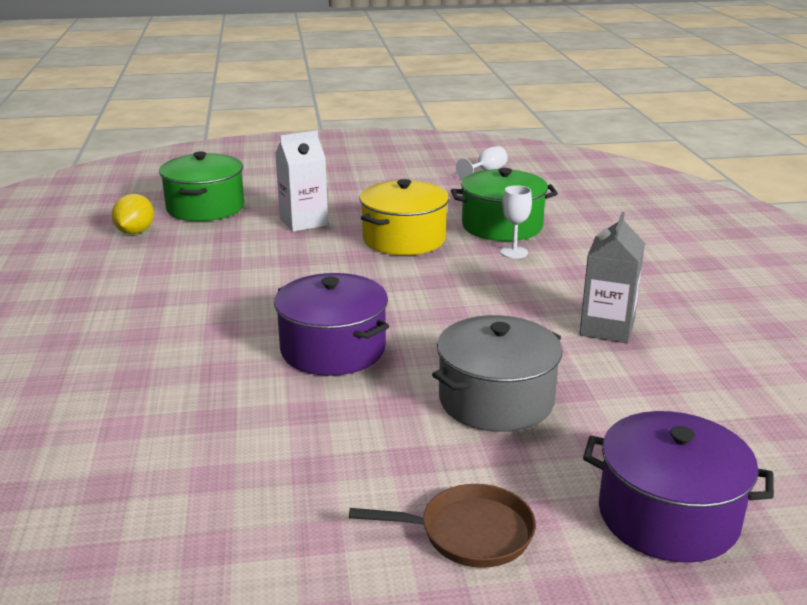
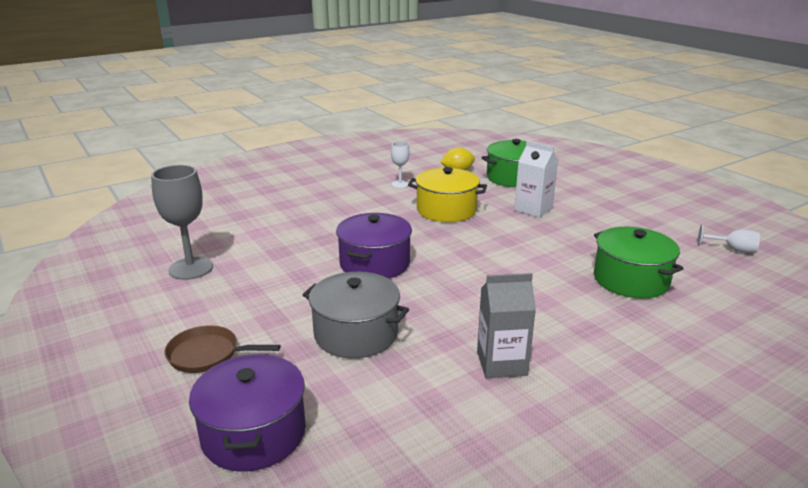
camera: 65 degrees right, 0 degrees up
(176, 520) = (191, 268): none -> grey goblet
(404, 239) = (552, 247): yellow pot -> yellow pot (446, 210)
(469, 533) = (208, 354): brown pan -> brown pan turned 120 degrees clockwise
(514, 252) = (588, 295): white goblet -> white goblet (400, 184)

